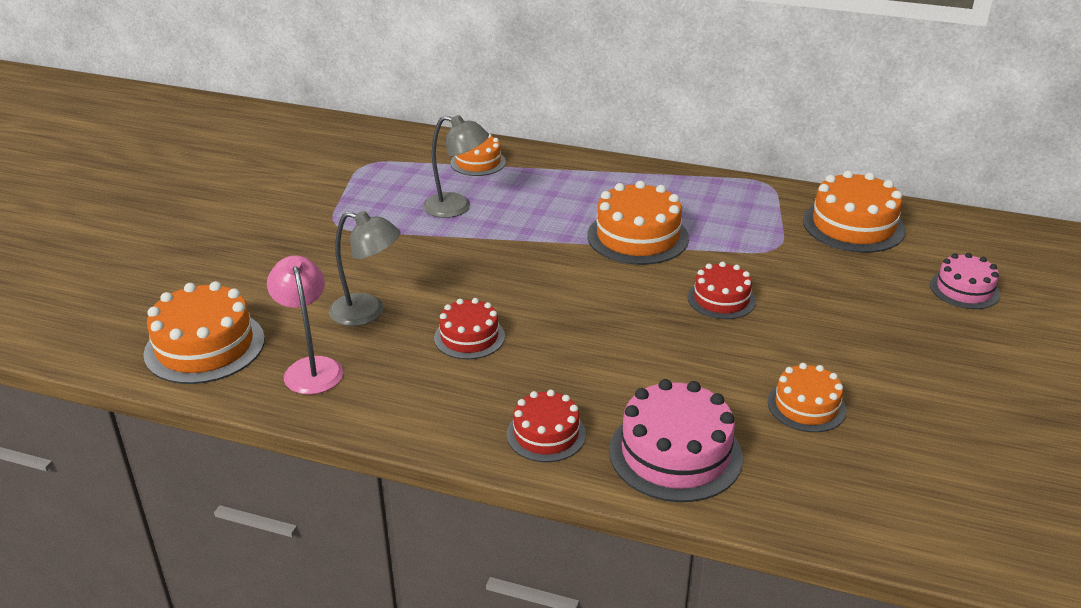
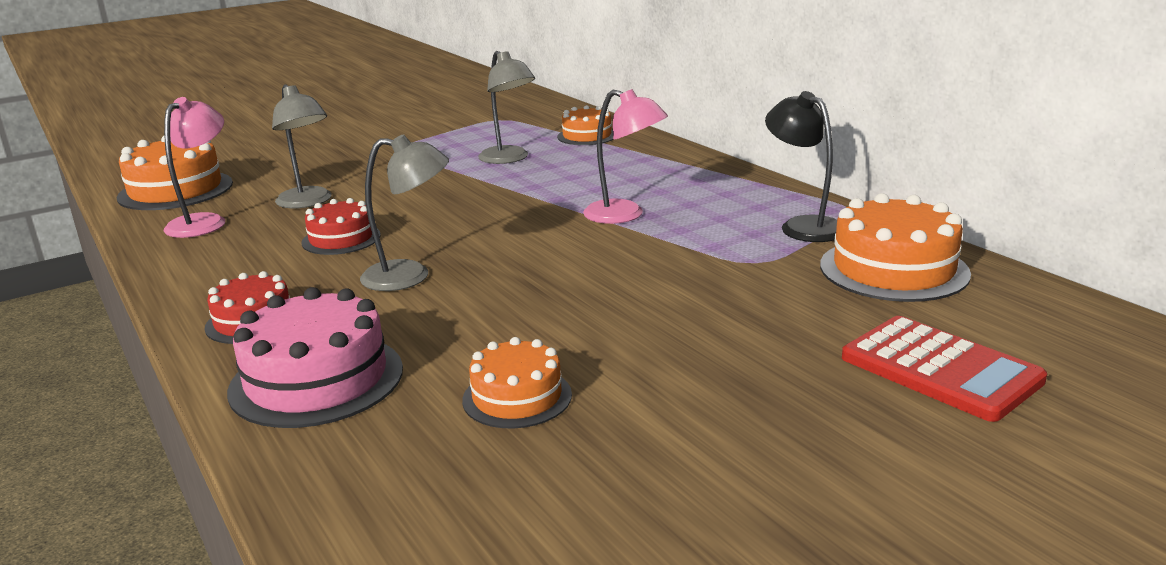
camera: 40 degrees right, 10 degrees down
(585, 348) = (410, 276): none -> grey lamp
(637, 237) = (625, 215): orange cake -> pink lamp
(721, 299) = (610, 282): red cake -> none
(759, 207) = (803, 226): none -> black lamp
(964, 289) = (940, 369): pink cake -> red calculator

